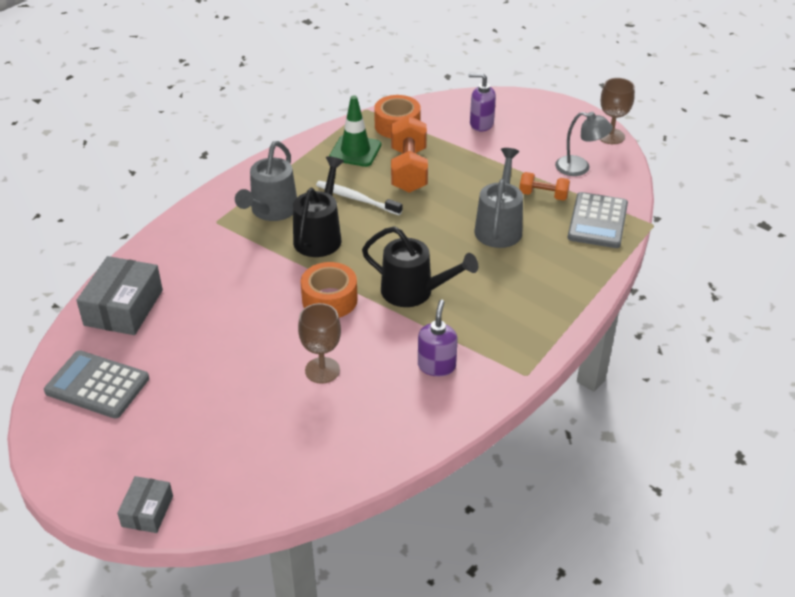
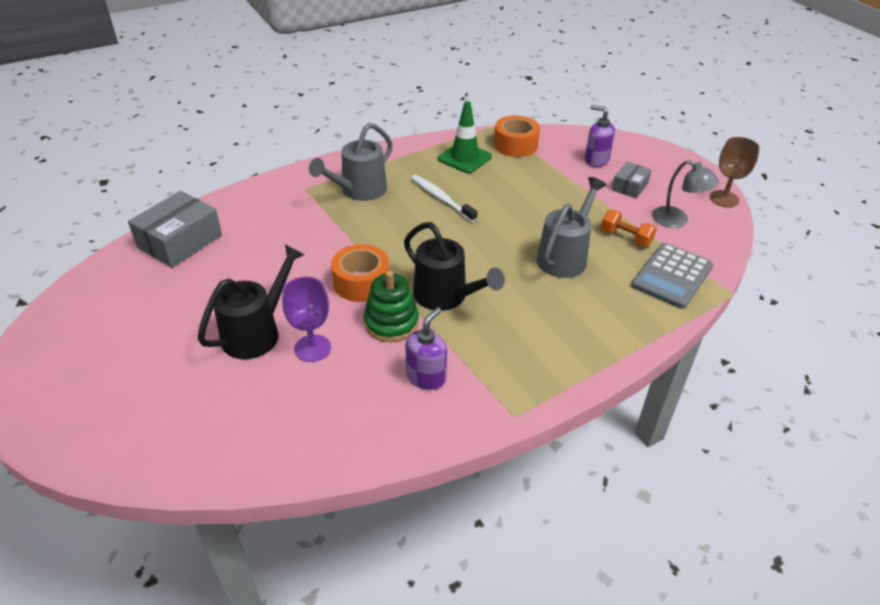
camera: 20 degrees right, 0 degrees up
(97, 385) = (110, 303): grey calculator -> none
(147, 511) = (63, 438): grey box -> grey box (629, 186)
(320, 235) = (388, 222): black watering can -> black watering can (257, 332)
(322, 370) = (312, 348): brown goblet -> purple goblet
(379, 328) = (391, 323): none -> green stacking toy
(408, 170) = (504, 185): orange dumbbell -> none

